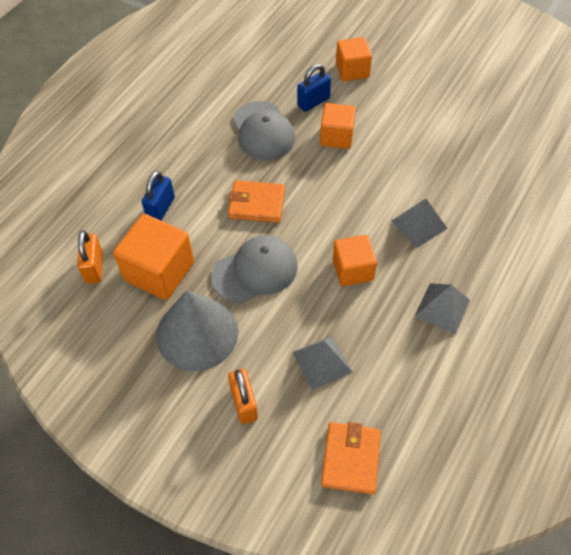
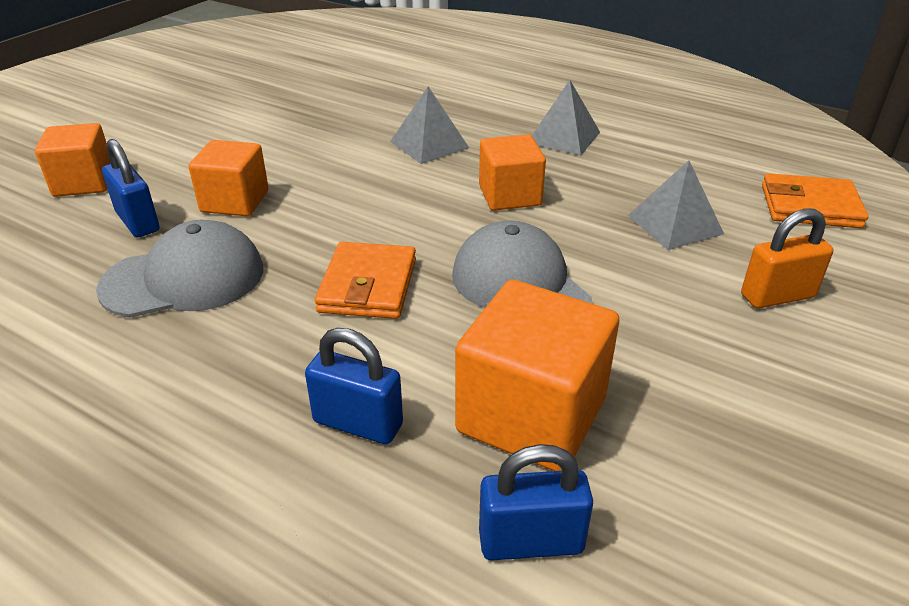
camera: 90 degrees left, 20 degrees down
(94, 267) = (531, 542): orange padlock -> blue padlock
(197, 333) = (665, 353): grey cone -> none

